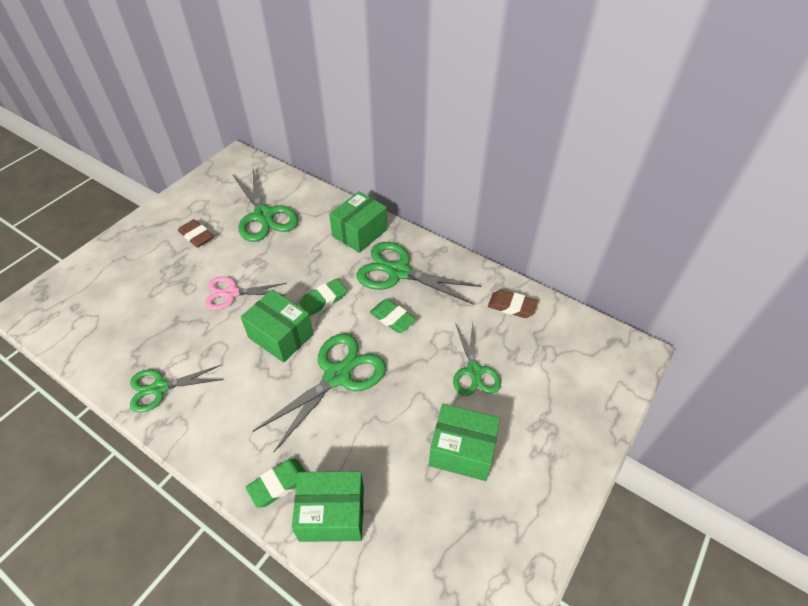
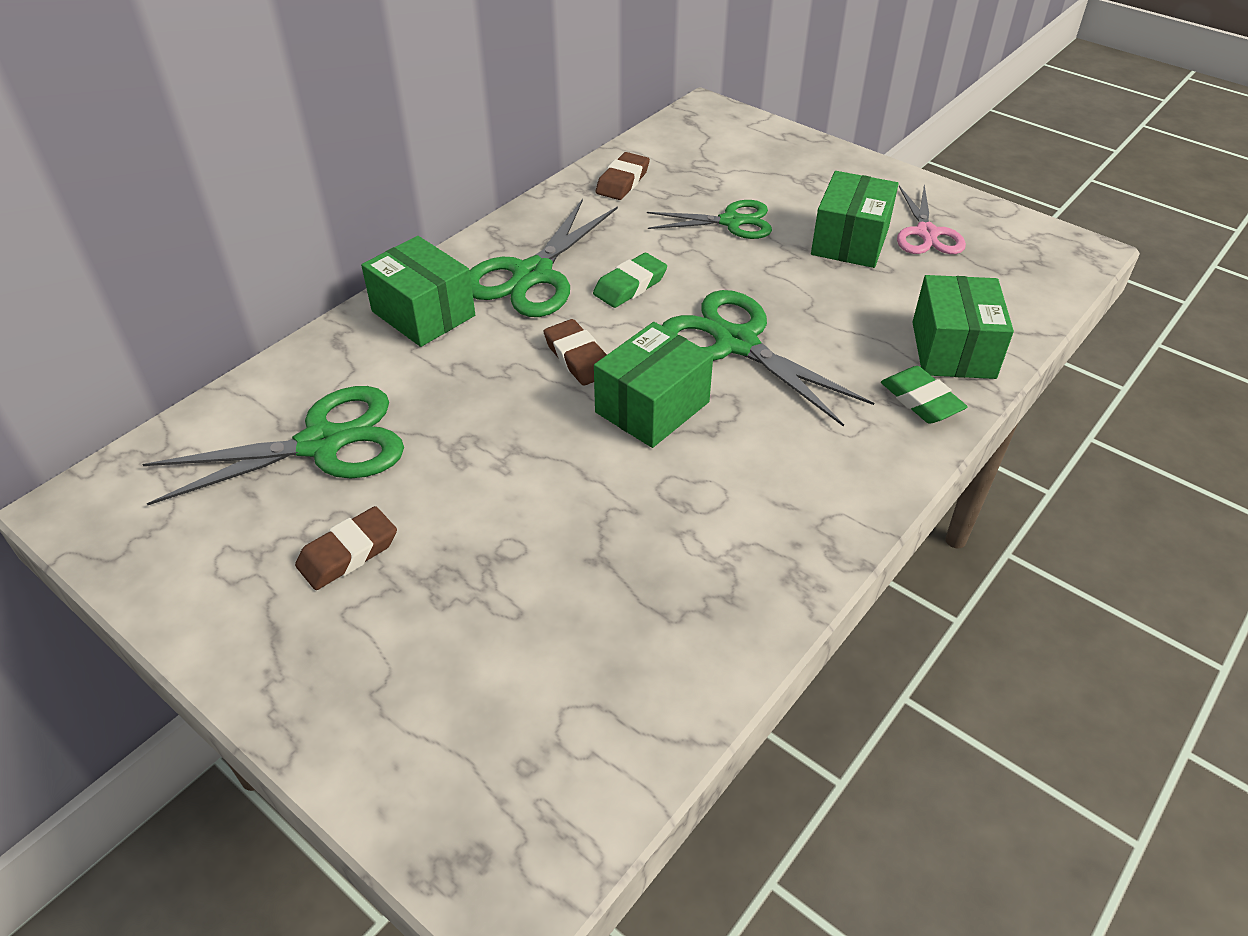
camera: 85 degrees left, 5 degrees down
(160, 388) = (759, 562): green scissors -> none
(231, 293) = (539, 479): pink scissors -> pink scissors (926, 233)
(323, 300) = (578, 357): green eraser -> brown eraser

